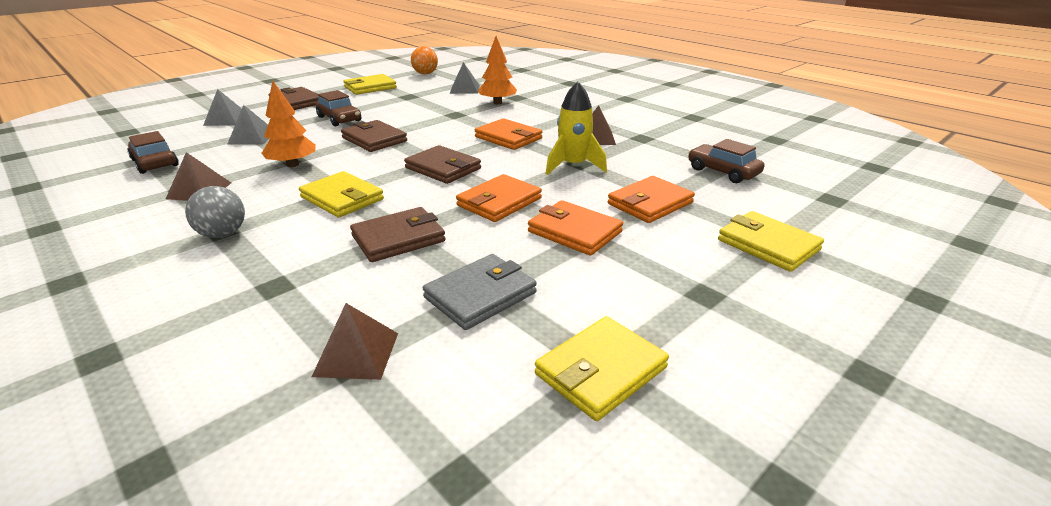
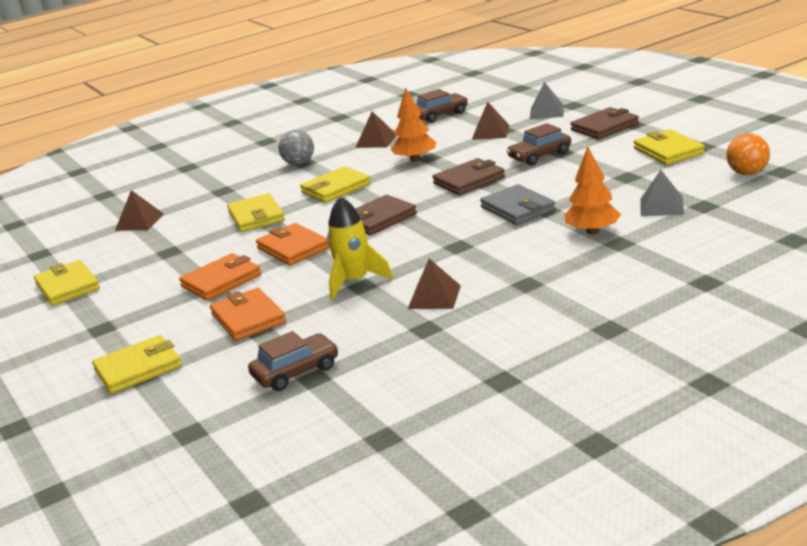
camera: 105 degrees right, 5 degrees down
(252, 137) = (490, 132): grey pyramid -> brown pyramid
(398, 238) = (256, 217): brown wallet -> yellow wallet
(480, 295) = (165, 249): grey wallet -> grey wallet (517, 209)
(508, 138) = (452, 245): orange wallet -> none

